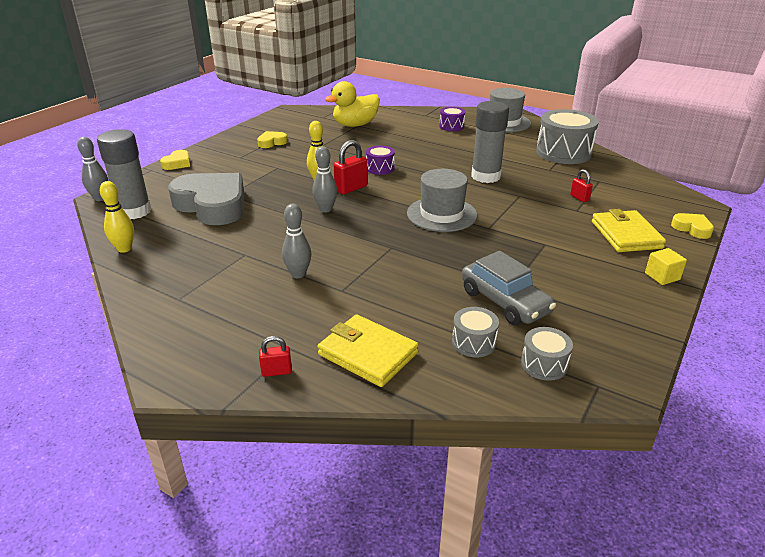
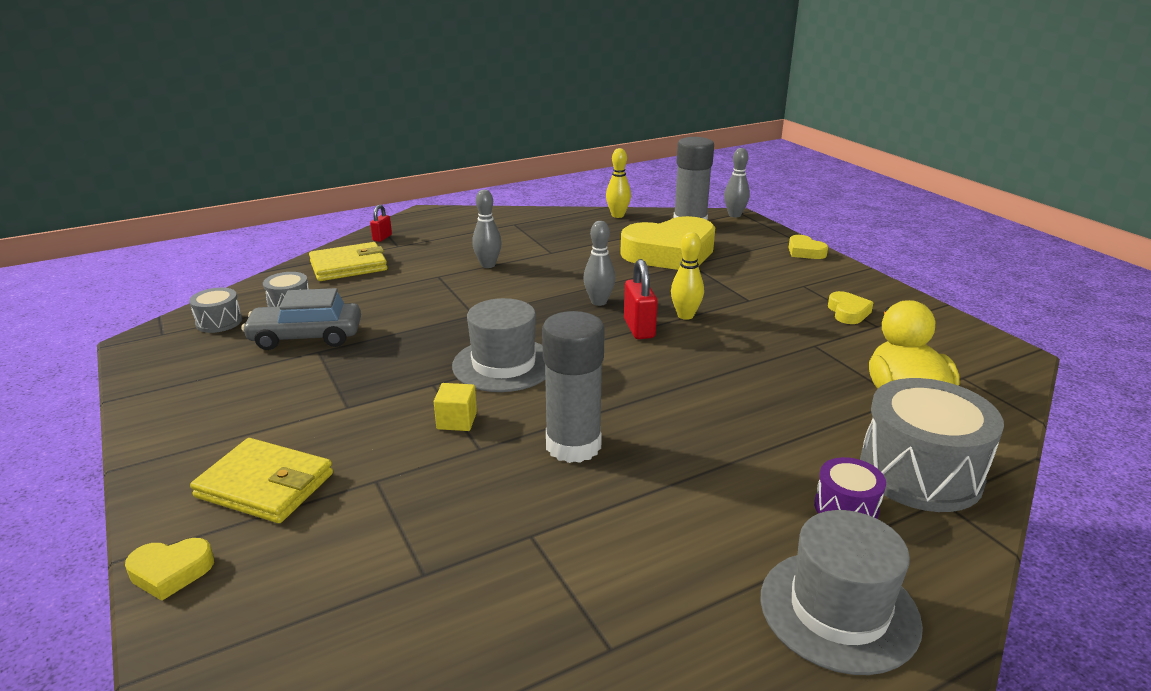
camera: 120 degrees right, 5 degrees down
(212, 205) = (670, 253): grey heart -> yellow heart
(380, 168) = (687, 365): purple drum -> none
(563, 152) = (586, 606): grey drum -> grey drum (920, 473)
(579, 198) = (402, 506): red padlock -> none
(662, 276) = (169, 455): yellow cube -> yellow cube (457, 421)

